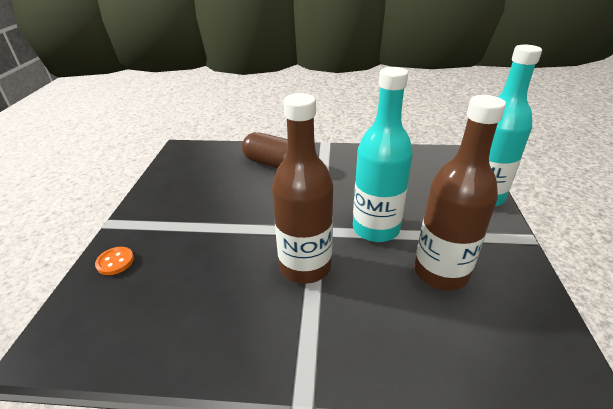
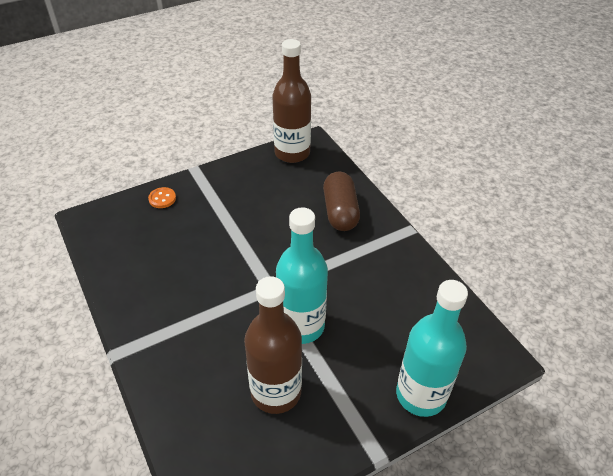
camera: 55 degrees right, 10 degrees up
(305, 266) = (224, 300): brown bottle -> brown bottle (292, 153)

